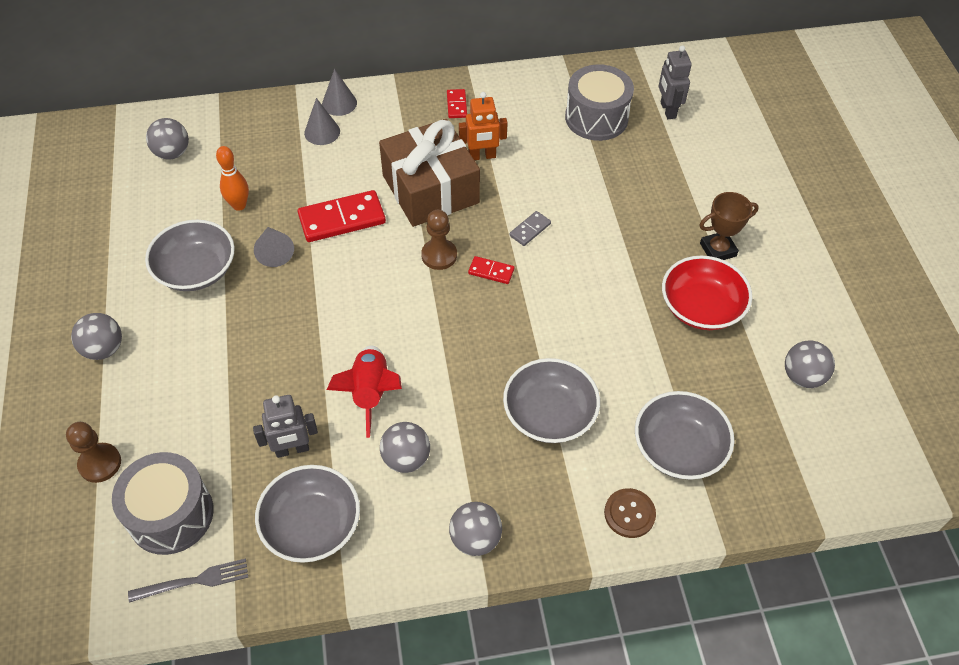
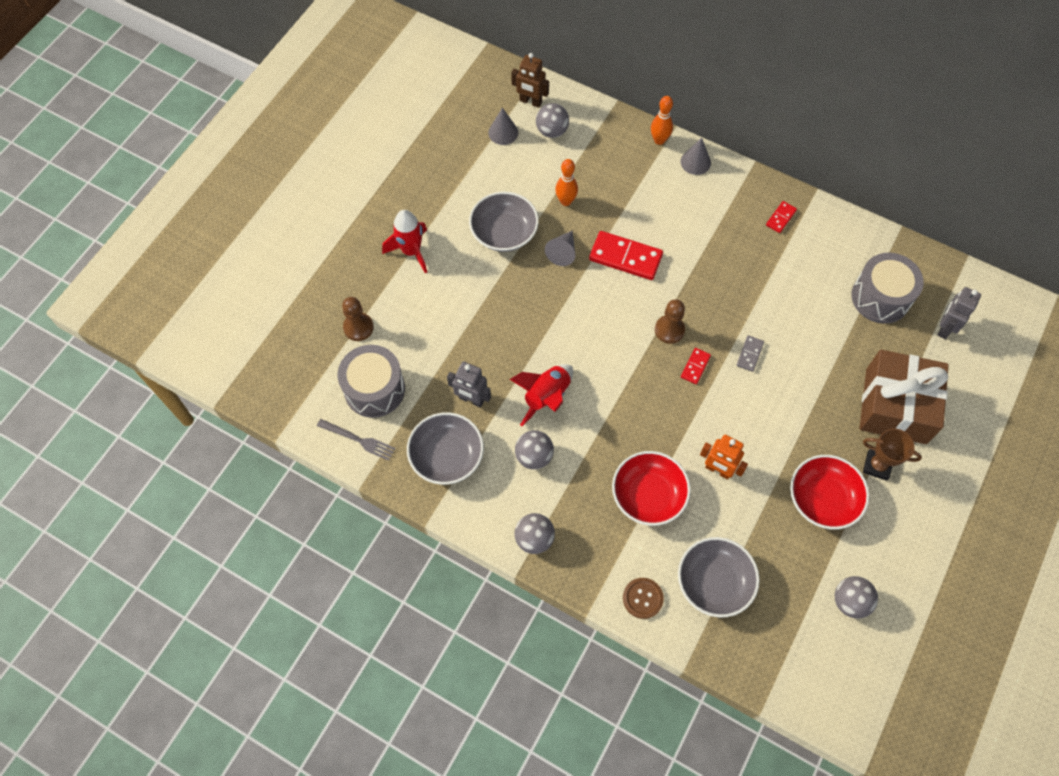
camera: 40 degrees right, 10 degrees up
(104, 349) = (411, 251): grey ball -> red rocket
(128, 140) = (530, 102): none -> brown robot
(289, 104) = (659, 140): none -> orange bowling pin
(322, 132) = (665, 178): grey cone -> grey cone (503, 132)
(430, 189) = (705, 274): brown gift -> brown gift (895, 406)
(482, 156) = (764, 273): orange robot -> orange robot (718, 470)
(491, 271) = (695, 367): red domino -> red domino turned 60 degrees clockwise
(530, 230) = (750, 354): grey domino -> grey domino turned 60 degrees counterclockwise
(549, 414) = (648, 495): grey bowl -> red bowl

